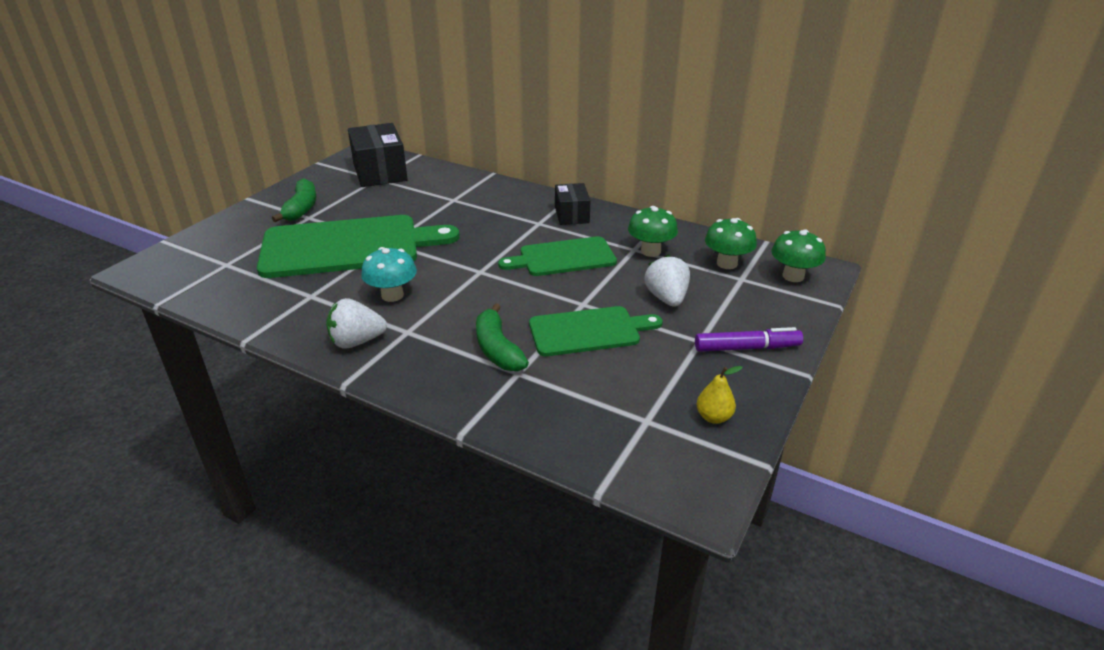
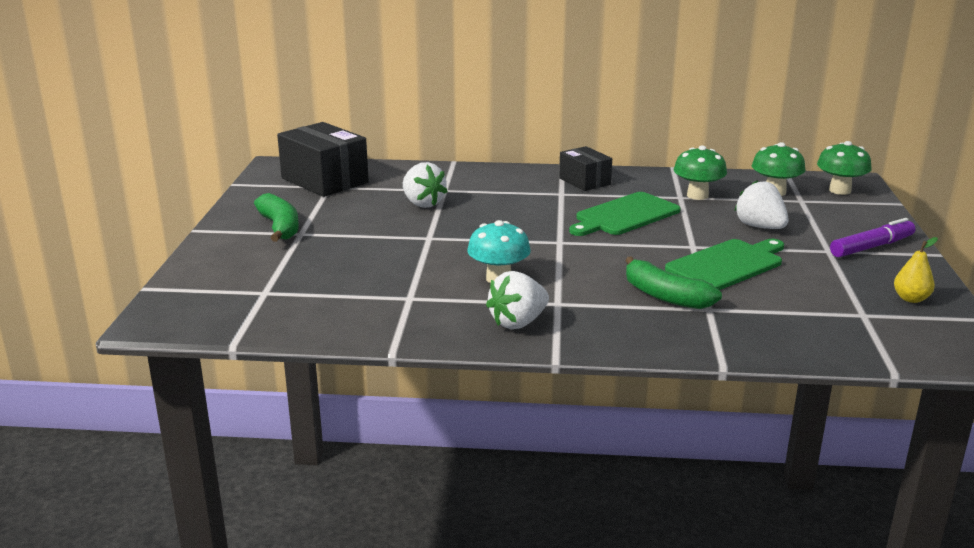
camera: 25 degrees left, 10 degrees down
(348, 246) = (387, 249): green cutting board -> none
(422, 209) = (422, 203): none -> white strawberry

